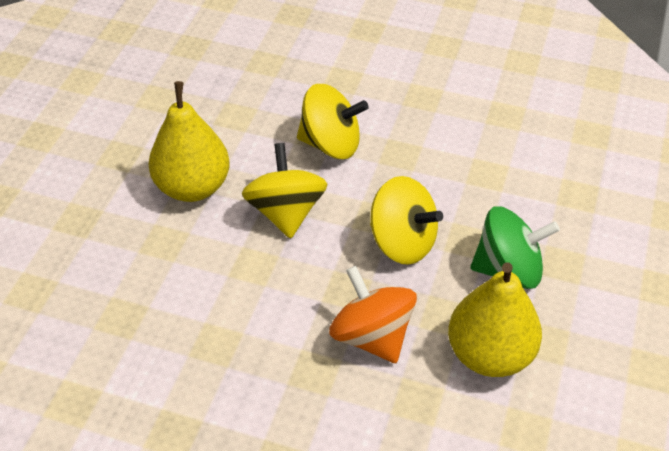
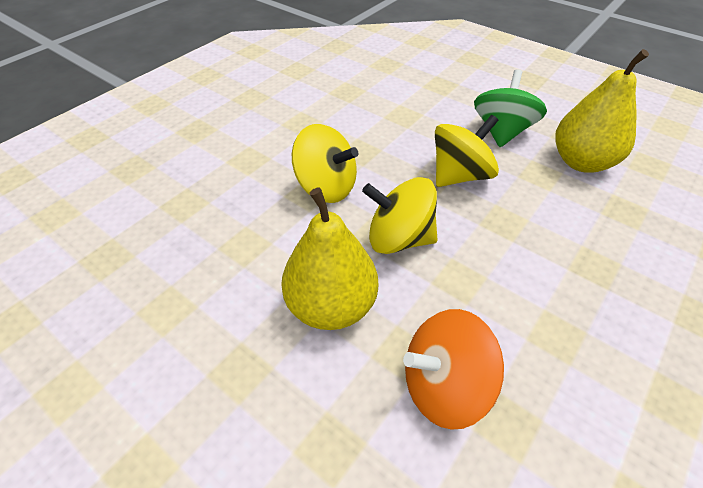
camera: 70 degrees left, 0 degrees up
(331, 144) = (326, 187): yellow spinning top -> yellow spinning top turned 90 degrees clockwise
(372, 336) = (558, 219): orange spinning top -> orange spinning top (444, 385)

